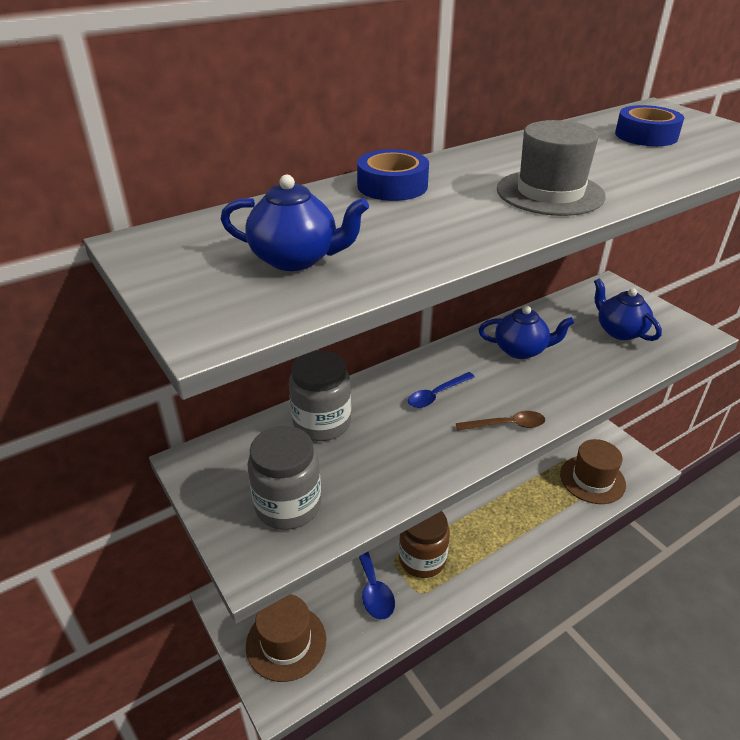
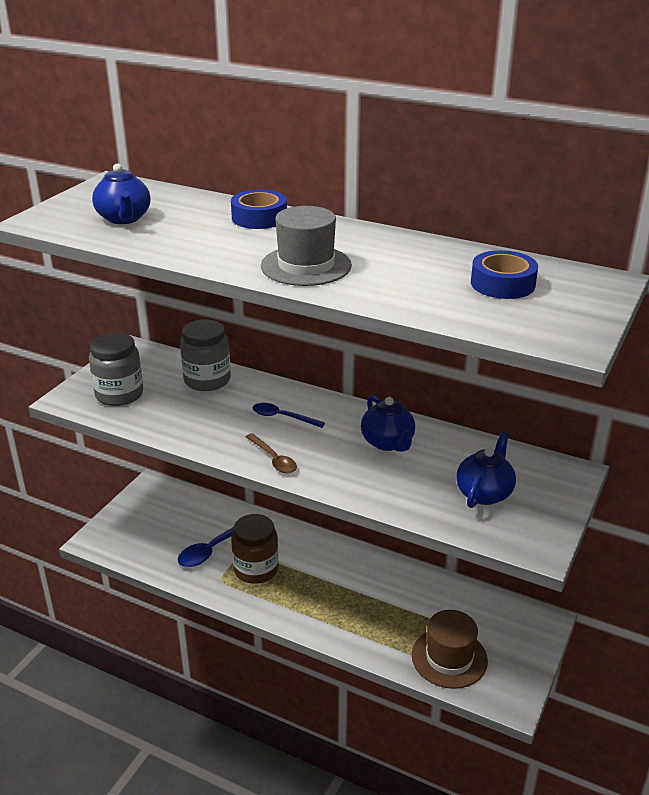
camera: 60 degrees right, 5 degrees down
(286, 642) = (135, 527): brown hat -> none

